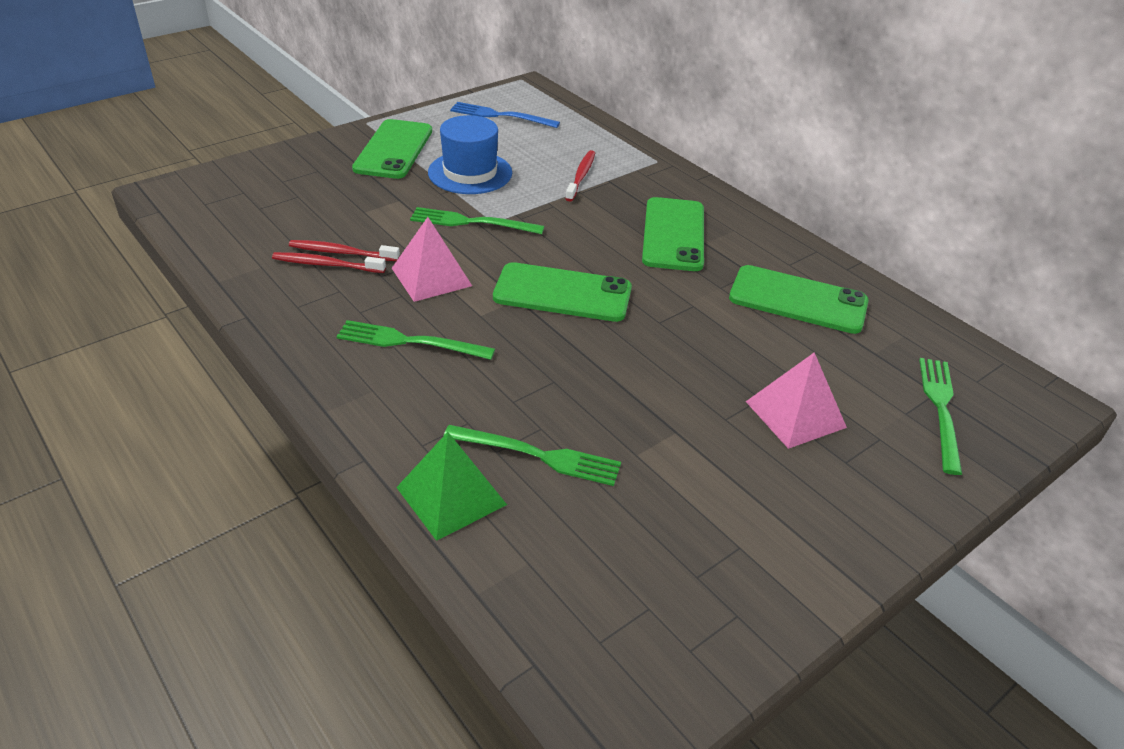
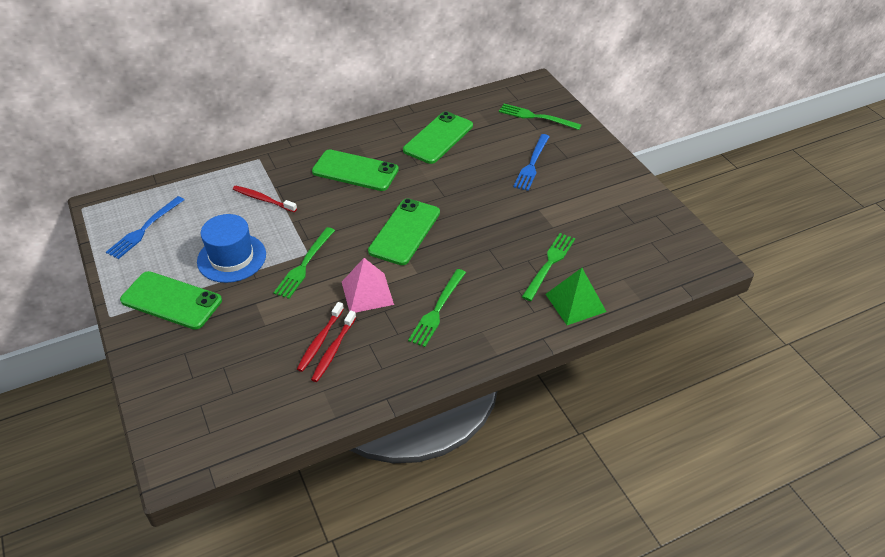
camera: 75 degrees left, 5 degrees up
(795, 414) = (532, 164): pink pyramid -> blue fork

